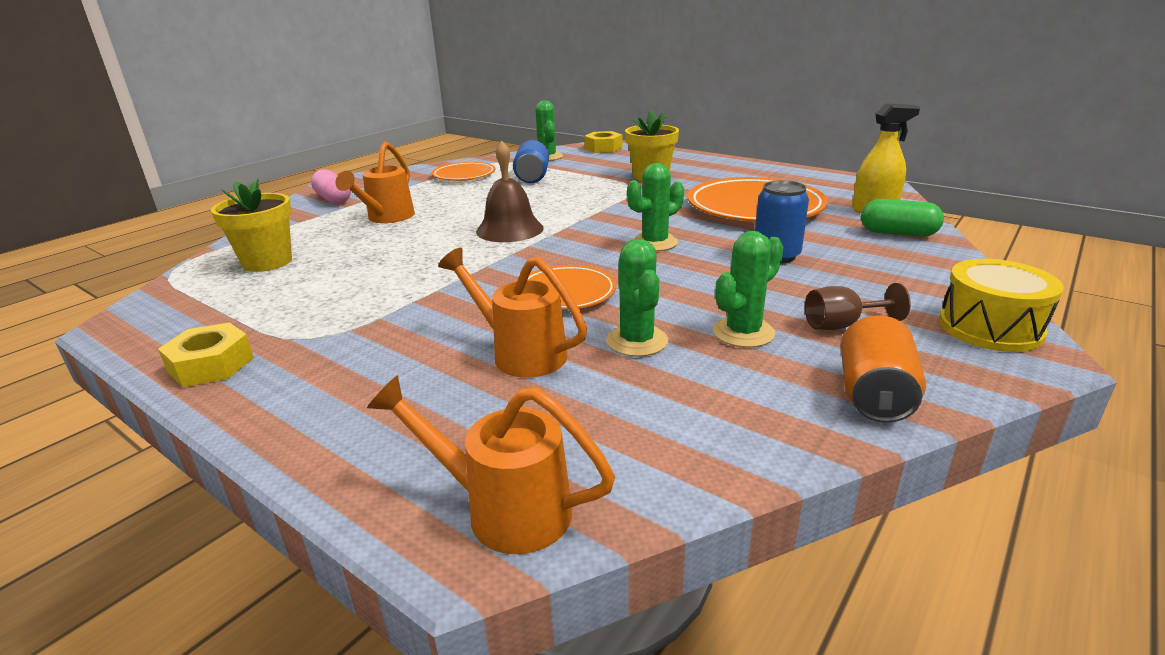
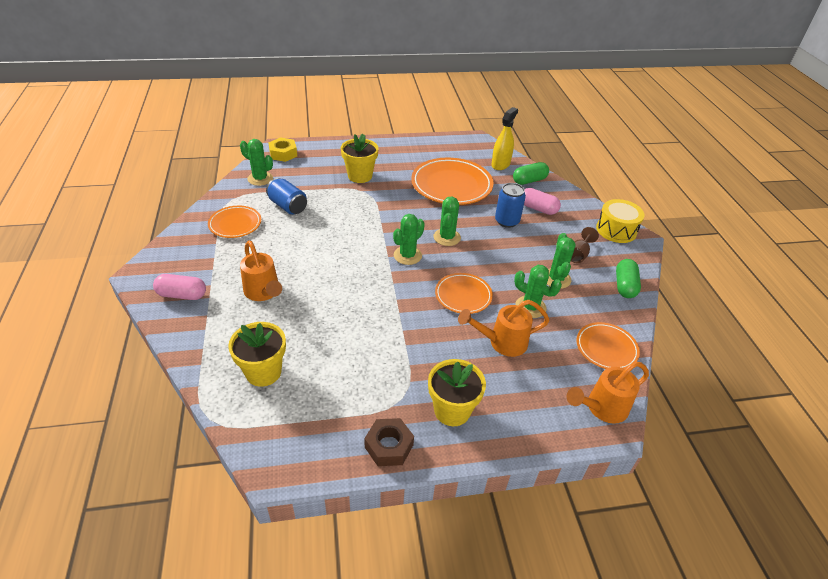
camera: 50 degrees left, 15 degrees up
(211, 365) = (389, 446): yellow nut -> brown nut
(325, 376) = (452, 410): none -> yellow flower pot
(509, 229) = (359, 264): brown bell -> none
(574, 240) = (407, 255): none -> green cactus
(671, 446) = (606, 348): none -> orange plate
(858, 260) = (538, 209): none -> pink capsule
(874, 395) = (625, 286): orange can -> green capsule

